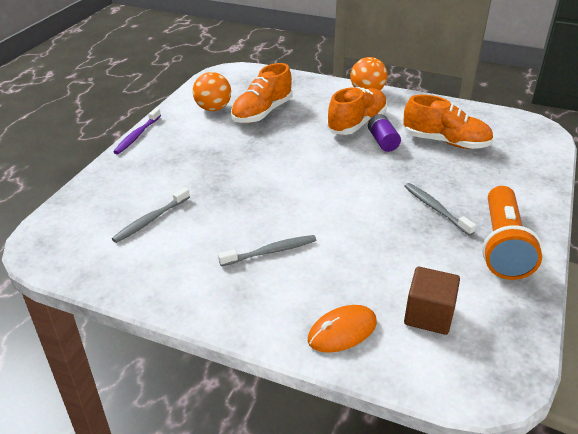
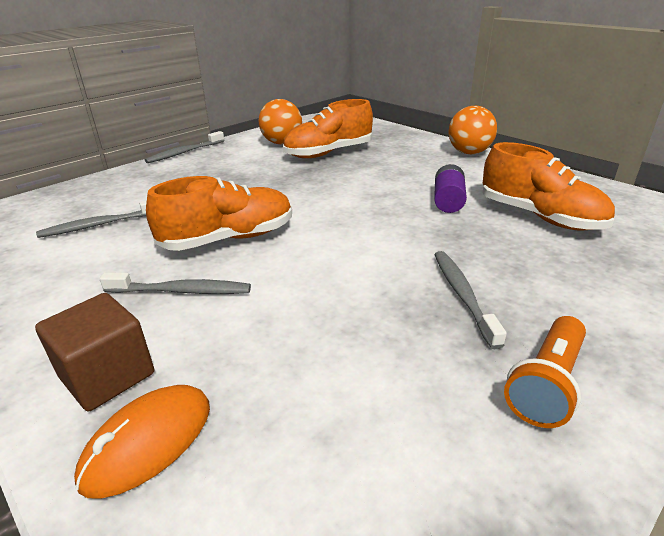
camera: 25 degrees right, 5 degrees down
(137, 135) = (185, 152): purple toothbrush -> grey toothbrush
(342, 331) = (148, 442): orange mouse -> orange mouse turned 45 degrees counterclockwise
(357, 123) = (429, 178): orange shoe -> orange shoe (229, 239)
(428, 315) = (313, 468): brown cube -> brown cube (107, 375)
(502, 245) = (547, 384): orange flashlight -> orange flashlight, size x0.62

